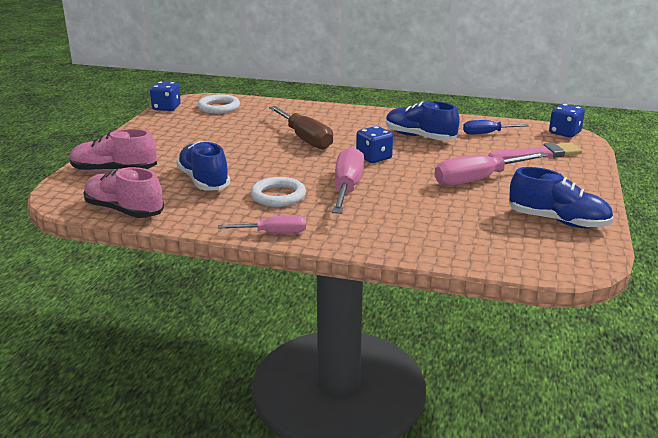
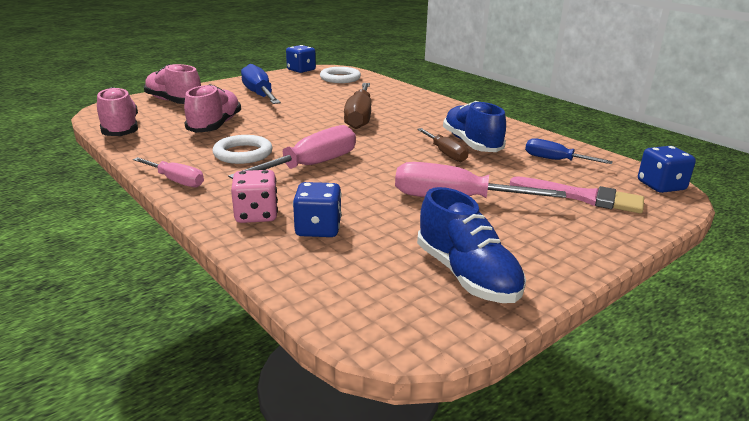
camera: 35 degrees right, 0 degrees up
(180, 142) = (259, 95): none -> blue screwdriver
(203, 181) = (215, 125): blue shoe -> pink shoe
(374, 158) = (389, 148): blue dice -> blue dice (318, 229)
(381, 234) = (256, 215): none -> pink dice
(416, 150) = (445, 153): none -> brown screwdriver

